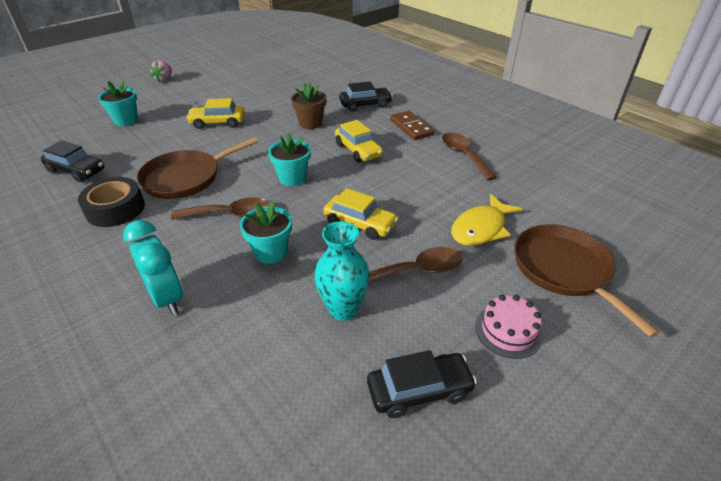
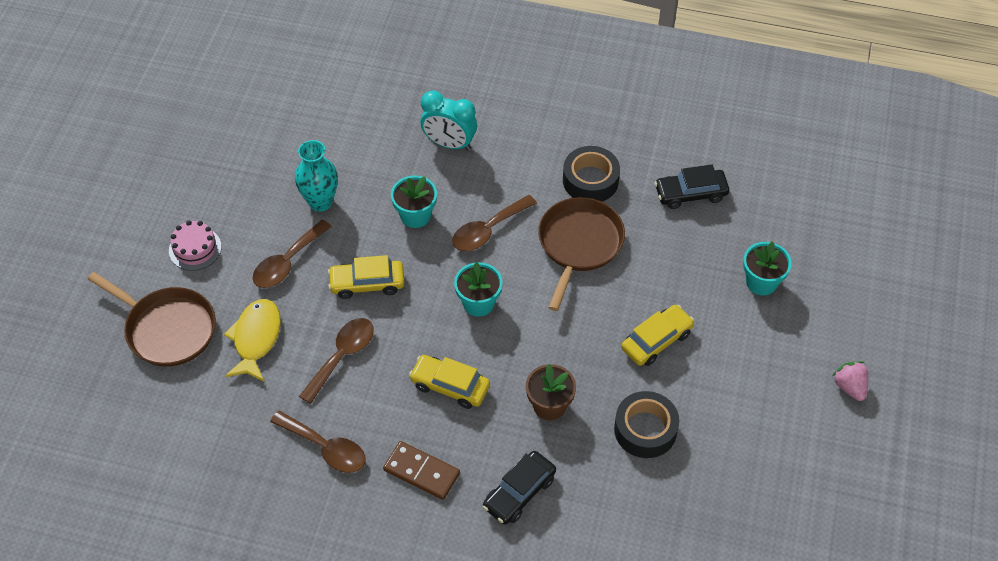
camera: 145 degrees right, 15 degrees up
(275, 100) = (645, 429): none -> black tape
(417, 191) = (342, 356): none -> brown spoon
(419, 390) = (236, 179): black car -> none

